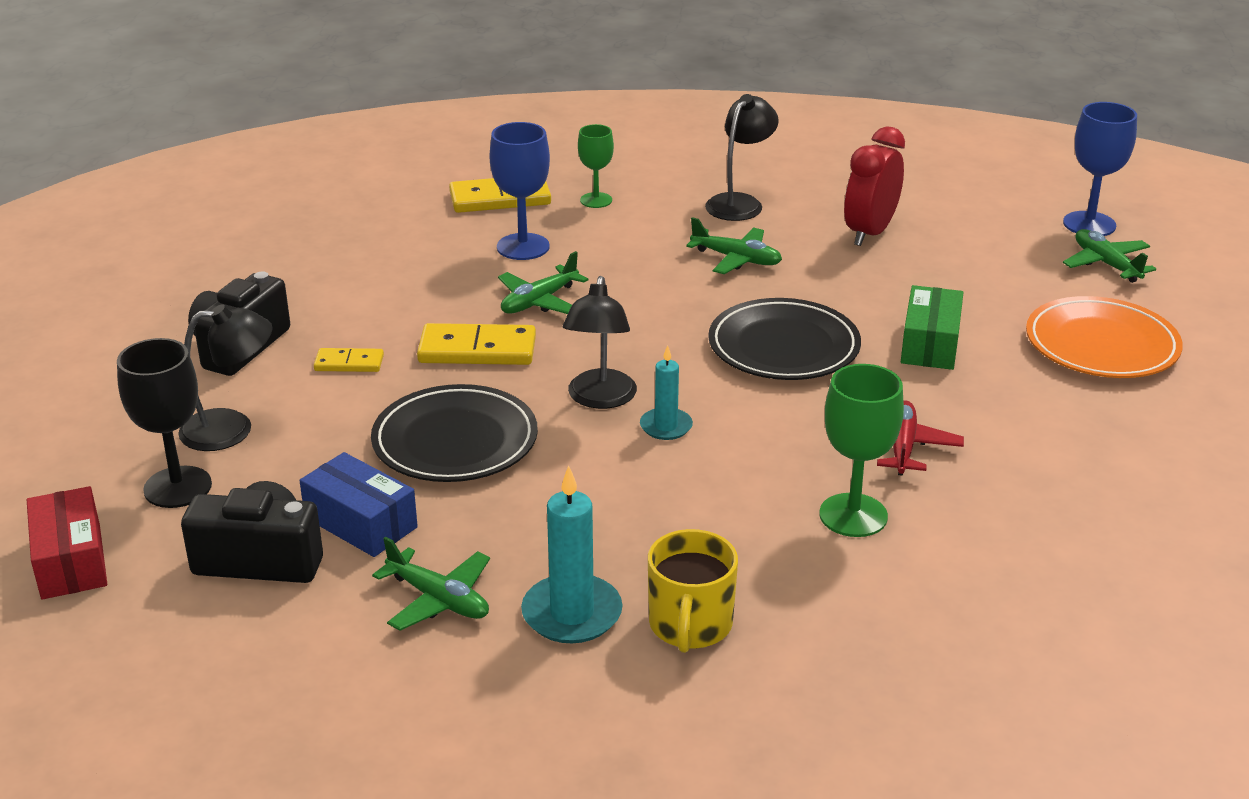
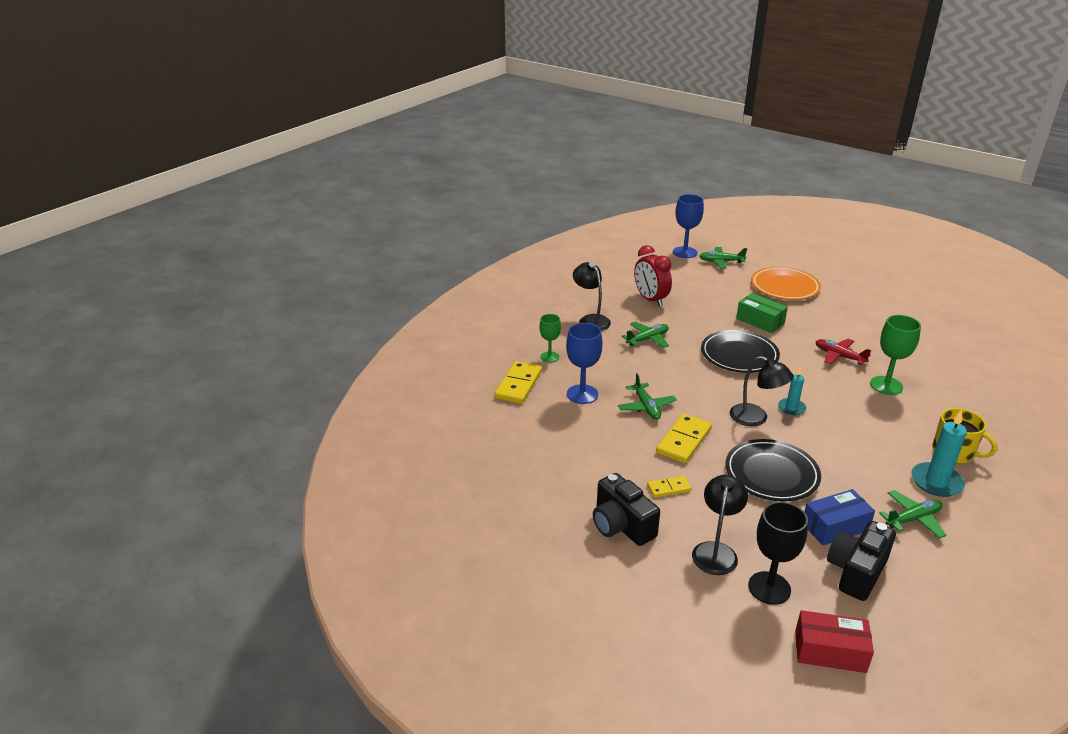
camera: 60 degrees left, 0 degrees up
(349, 363) = (669, 488): yellow domino -> yellow domino turned 45 degrees clockwise

